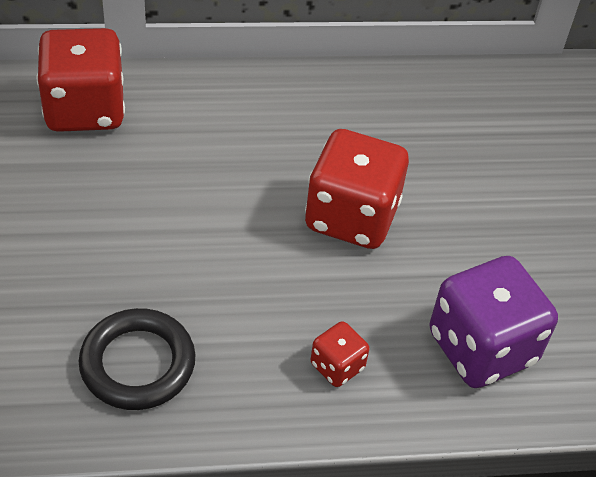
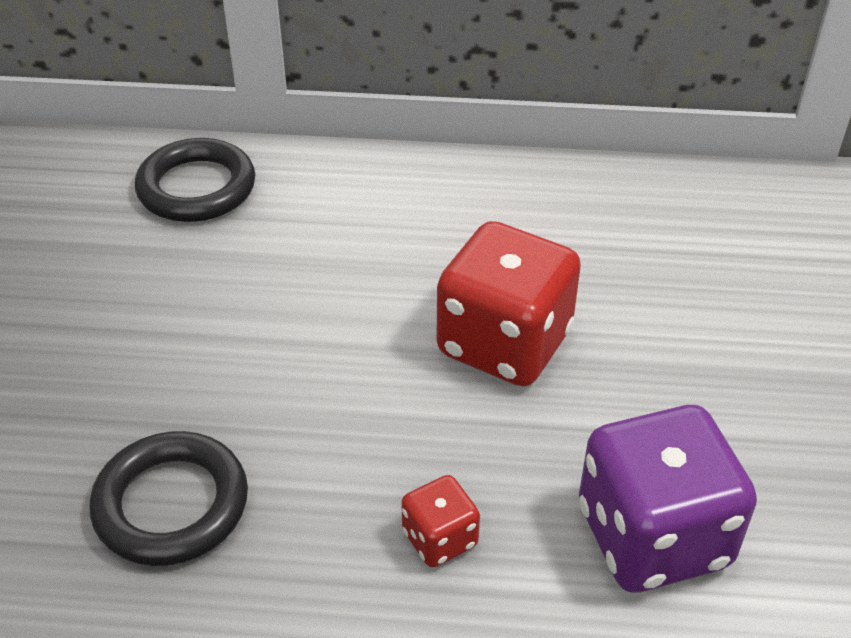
camera: 15 degrees right, 5 degrees down
(85, 109) = (197, 188): red dice -> black ring

